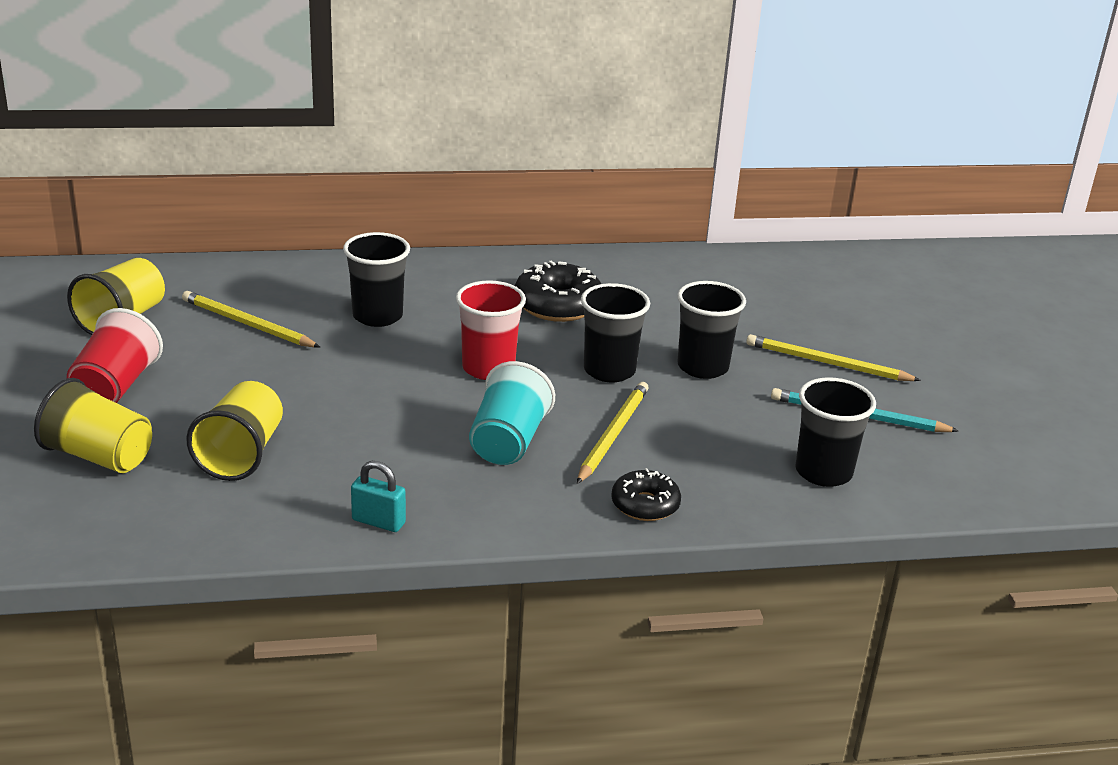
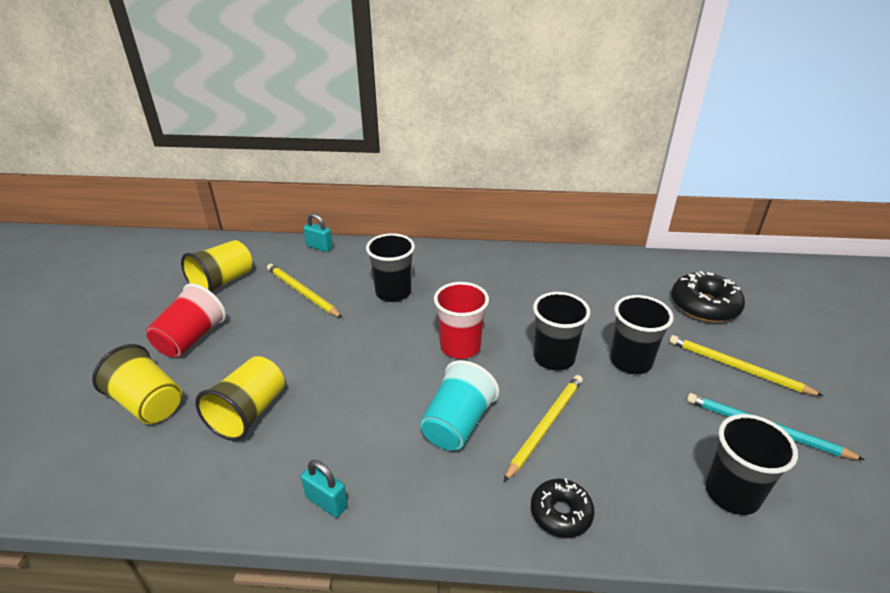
camera: 15 degrees right, 5 degrees up
(246, 268) = (319, 247): none -> turquoise padlock
(558, 305) = (525, 293): black donut -> black donut (704, 306)

